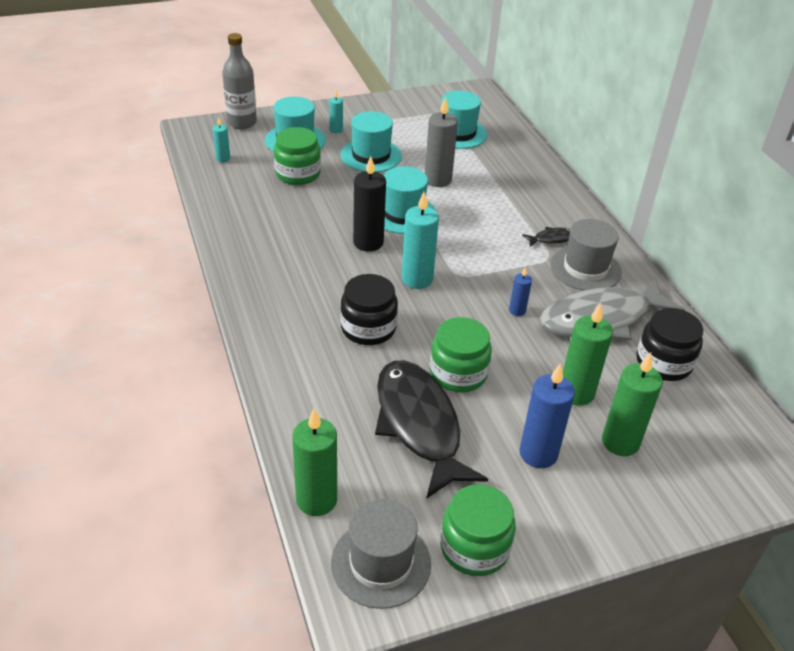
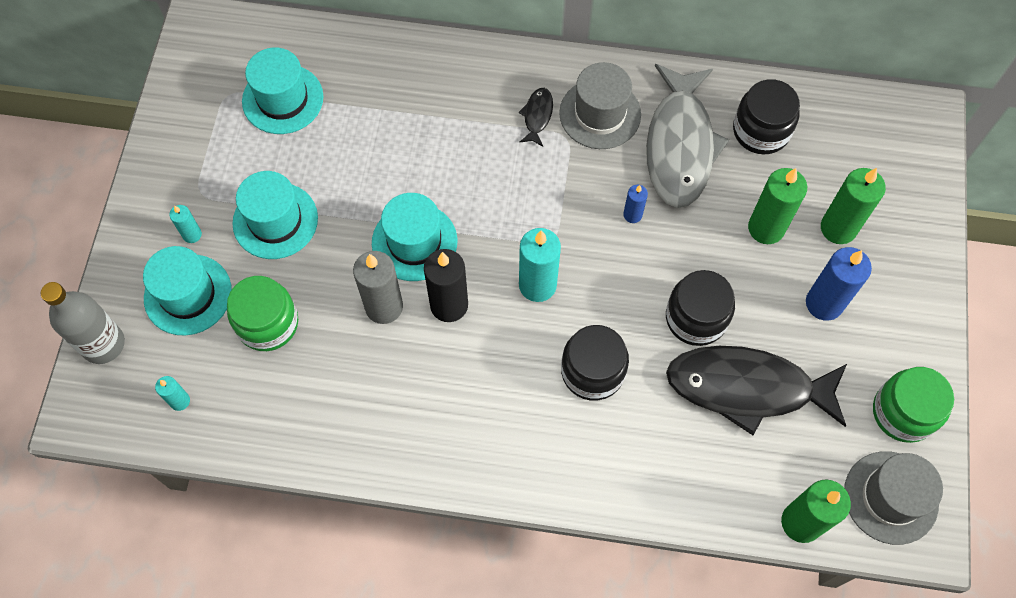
camera: 60 degrees left, 25 degrees up
(438, 180) = (368, 172): grey candle -> grey candle (384, 307)
(458, 373) = (696, 318): green jar -> black jar

